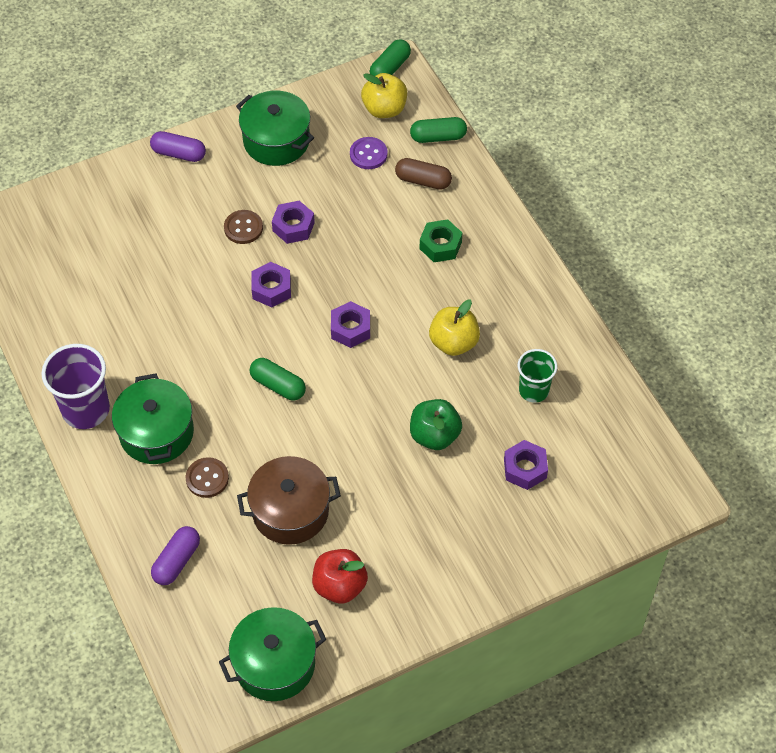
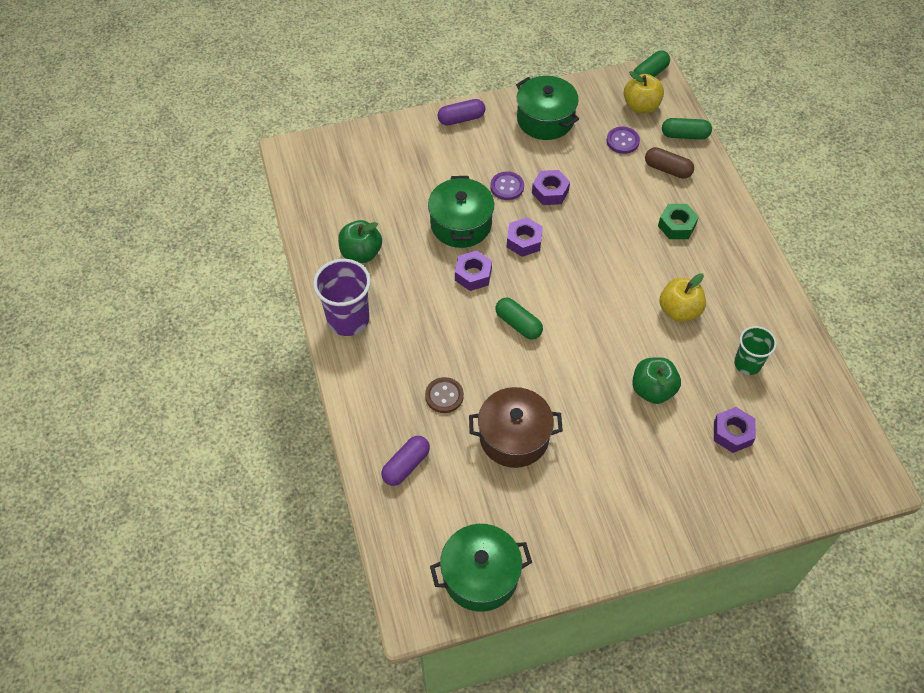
camera: 10 degrees right, 0 degrees up
(88, 331) = (361, 253): none -> green apple
(156, 433) = (406, 349): green pot -> green pot (461, 224)
(179, 153) = (461, 119): purple capsule -> purple capsule turned 45 degrees counterclockwise
(243, 228) = (507, 187): brown button -> purple button
(340, 585) = (549, 512): red apple -> none
(350, 329) = (588, 285): purple nut -> purple nut (473, 275)

